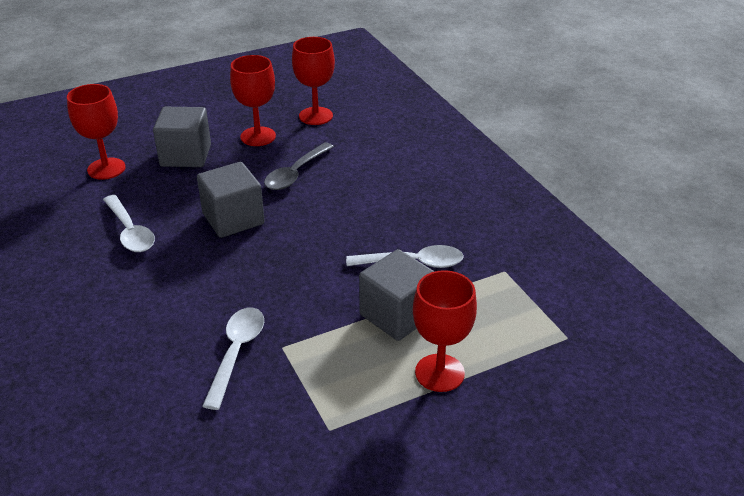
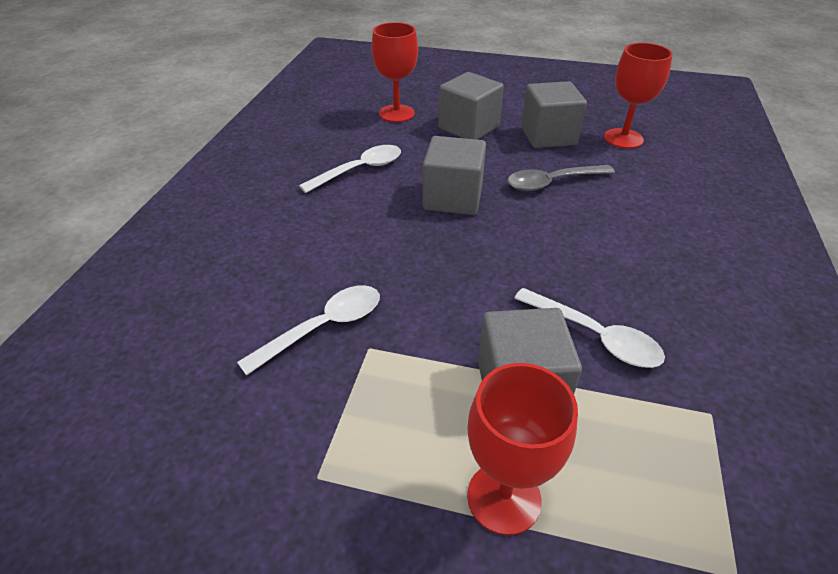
camera: 40 degrees right, 5 degrees up
(130, 231) = (360, 170): white spoon -> white spoon turned 135 degrees counterclockwise
(258, 136) = (548, 136): red goblet -> grey cube

